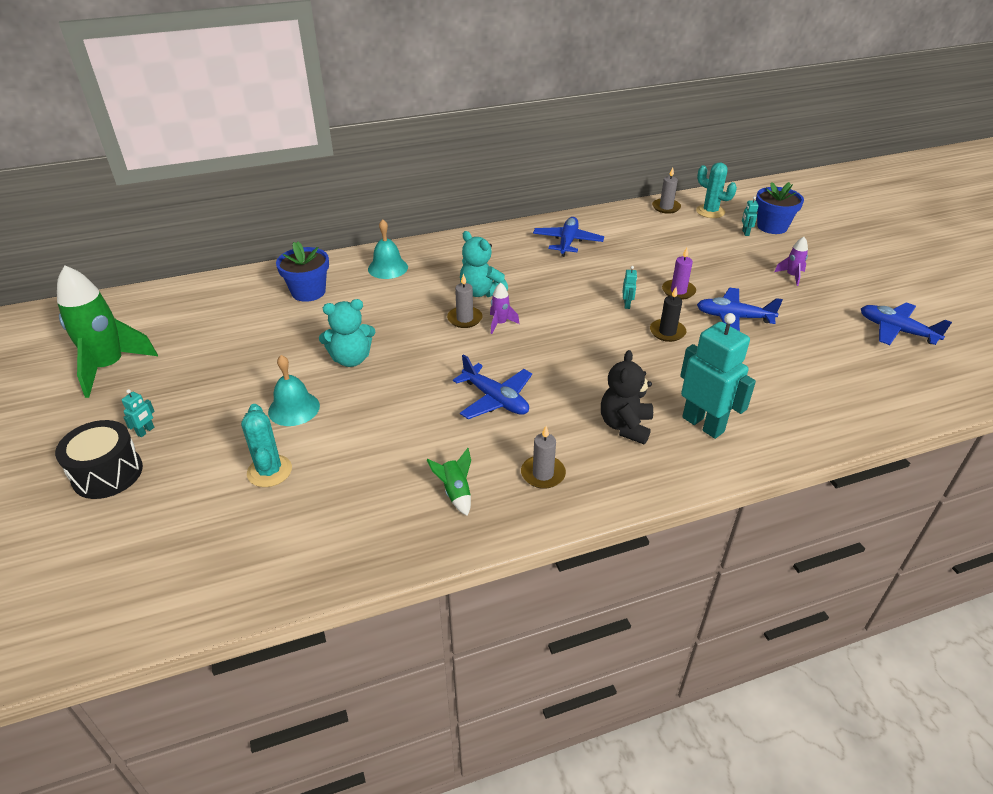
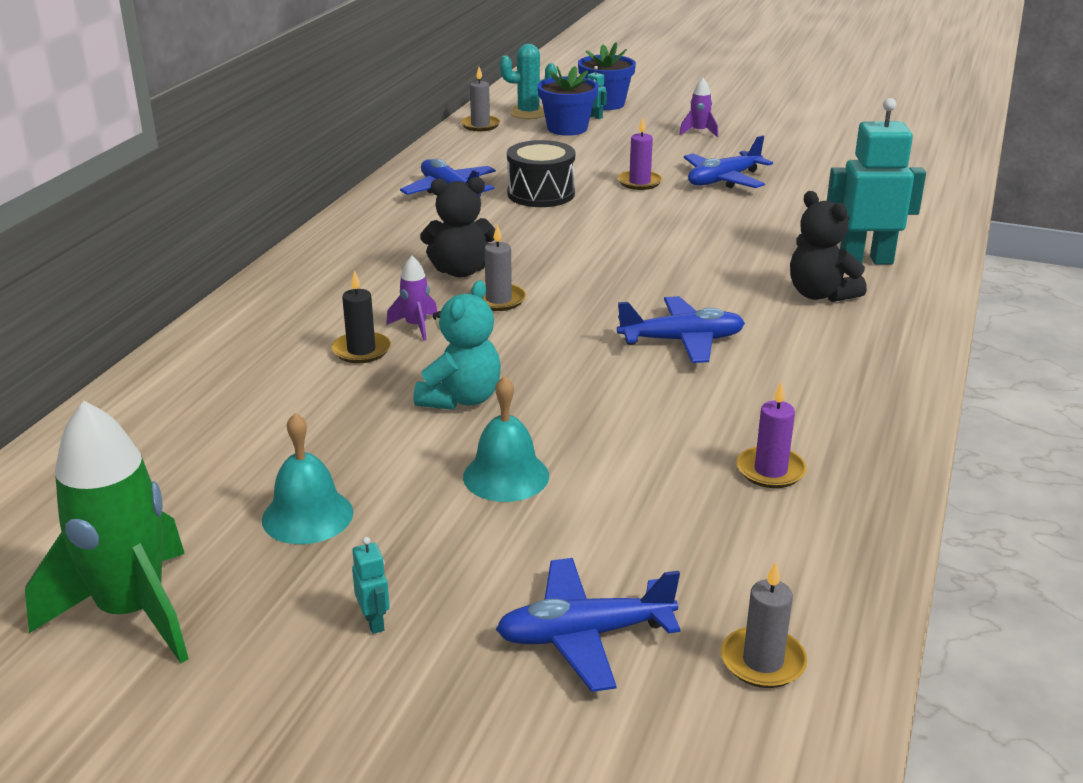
camera: 50 degrees left, 10 degrees down
(107, 473) = (432, 691): black drum -> black drum (541, 194)
(269, 471) = (617, 538): turquoise cactus -> none
(308, 292) = (245, 375): blue flower pot -> blue flower pot (567, 128)
(385, 497) = (770, 470): none -> purple candle
(388, 268) = (296, 304): turquoise bell -> turquoise bell (307, 516)
(455, 492) = (815, 424): green rocket -> none
(481, 292) = (460, 271): turquoise teddy bear -> black teddy bear
(500, 324) = (543, 285): purple rocket -> purple rocket (416, 326)
(543, 474) = (843, 364): grey candle -> grey candle (763, 661)
(627, 305) = (621, 212): turquoise robot -> none
(667, 332) = (699, 215): black candle -> black candle (361, 350)
(896, 331) = (842, 135): blue plane -> blue plane (584, 635)

